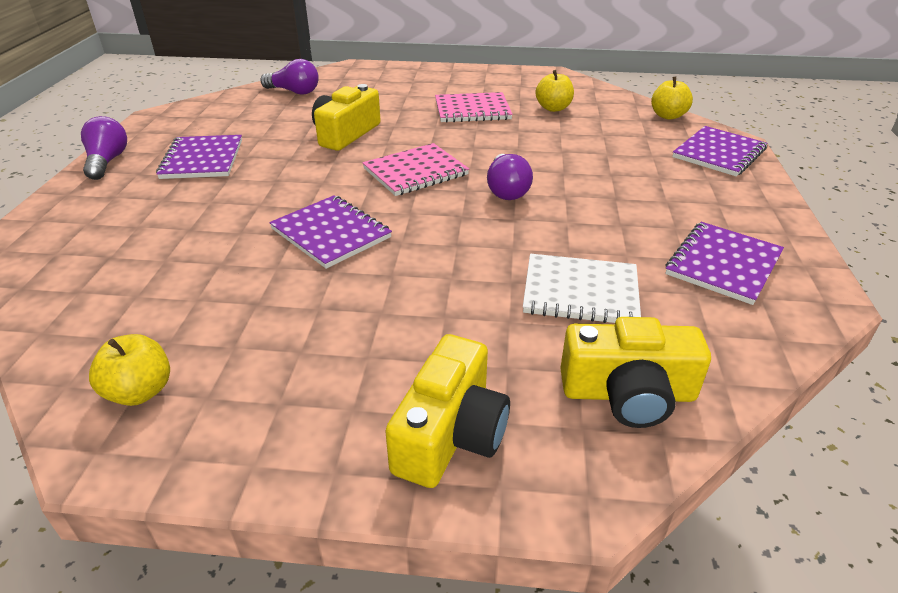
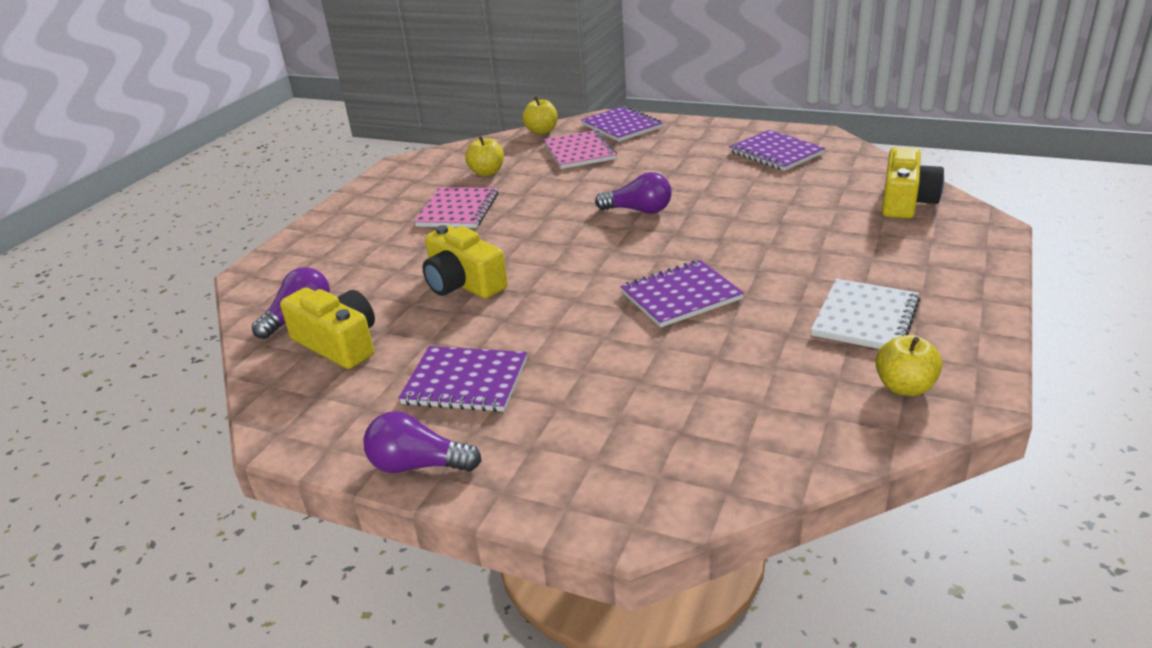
camera: 70 degrees left, 5 degrees down
(415, 172) = (580, 248): pink notebook -> pink notebook (579, 152)
(450, 433) = (944, 258): yellow camera -> yellow camera (338, 344)
(580, 292) = (798, 201): white notebook -> white notebook (865, 318)

